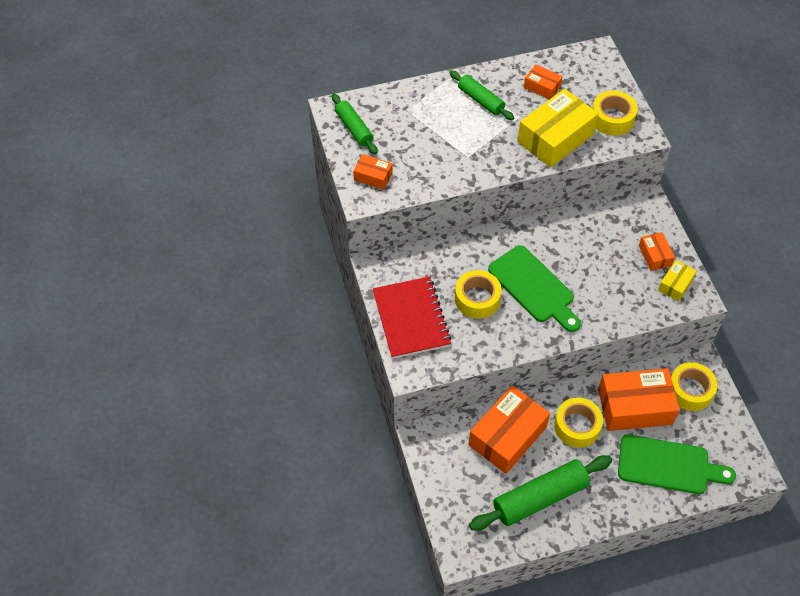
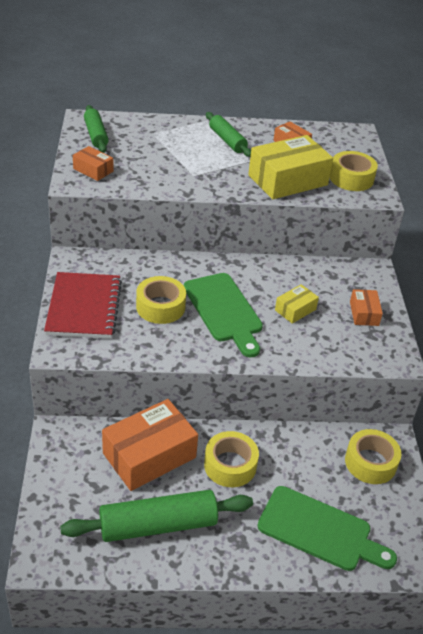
camera: 10 degrees right, 15 degrees down
(635, 407) = (302, 463): orange box -> none
(675, 284) = (377, 342): yellow box -> yellow box (295, 310)

